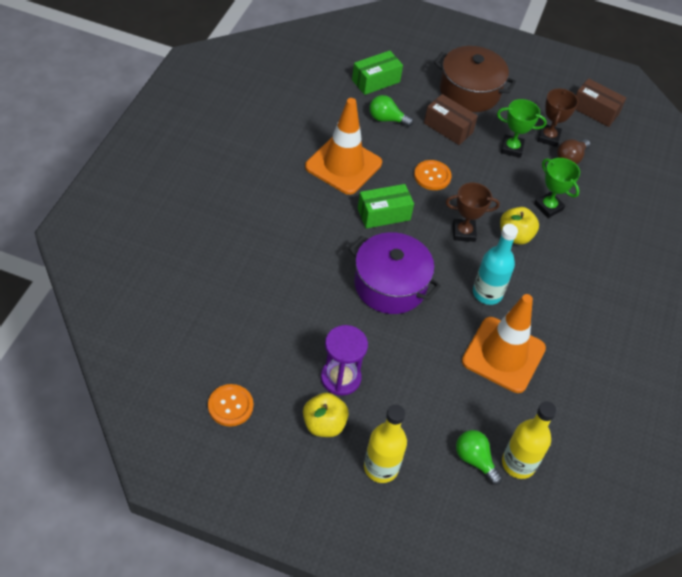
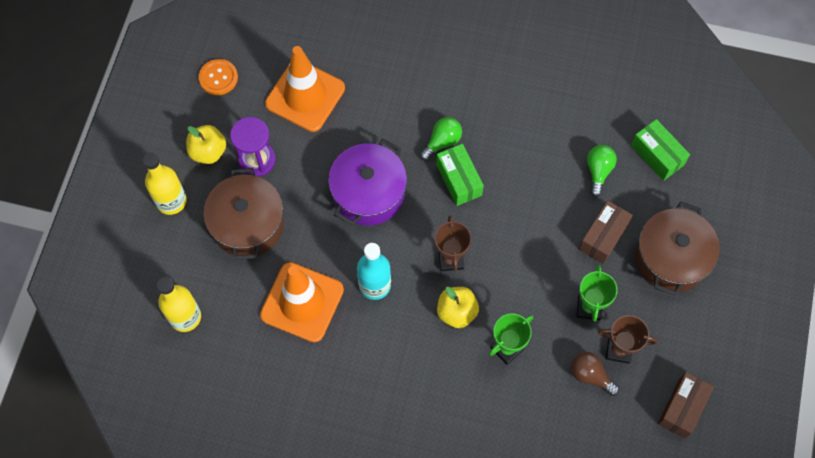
camera: 90 degrees right, 15 degrees up
(343, 165) = (518, 135): orange traffic cone -> orange traffic cone (305, 96)
(415, 394) = (248, 224): none -> brown pot
(432, 176) = (524, 224): orange button -> none
(475, 460) = (185, 278): green light bulb -> green light bulb (442, 142)

